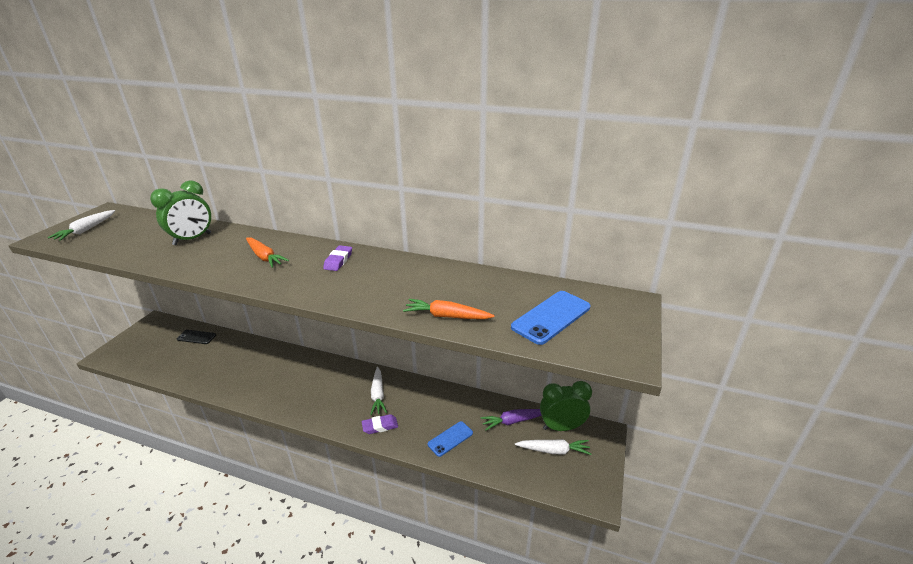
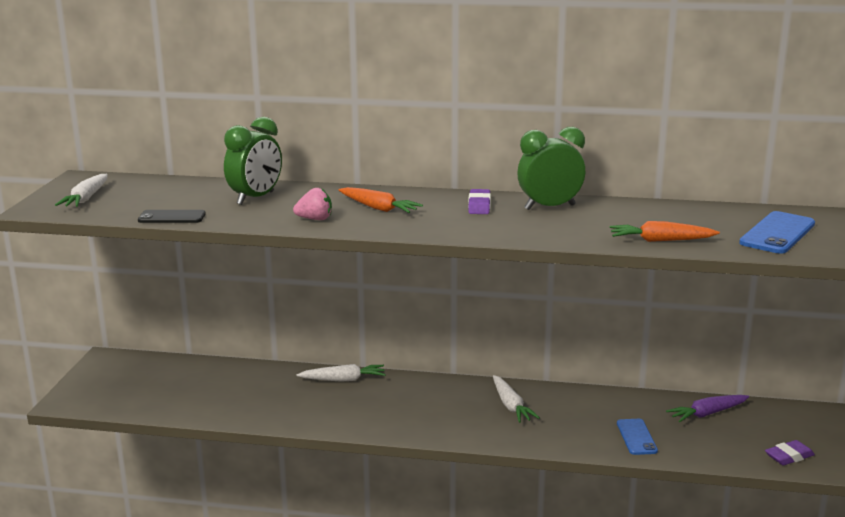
camera: 10 degrees left, 10 degrees down
(196, 337) = (192, 370): black phone -> black phone (172, 217)
(210, 265) = (315, 219): none -> pink strawberry
(380, 426) = (536, 435): purple eraser -> purple eraser (789, 456)
(450, 439) = (636, 437): blue phone -> blue phone turned 45 degrees counterclockwise
(553, 450) = (773, 434): white carrot -> white carrot (343, 379)
(561, 427) = (771, 413): green clock -> green clock (549, 207)

